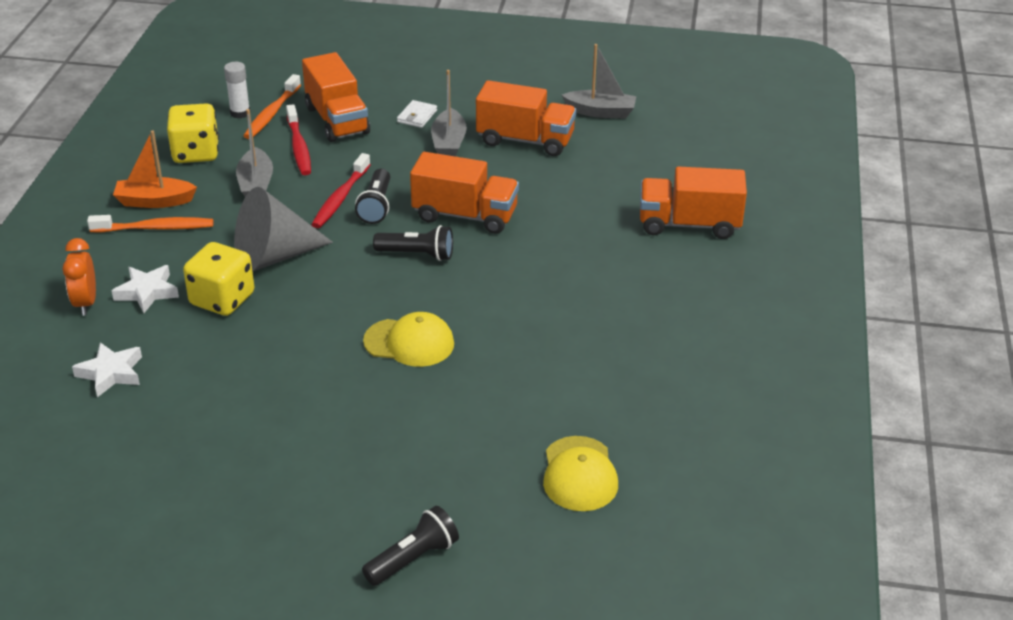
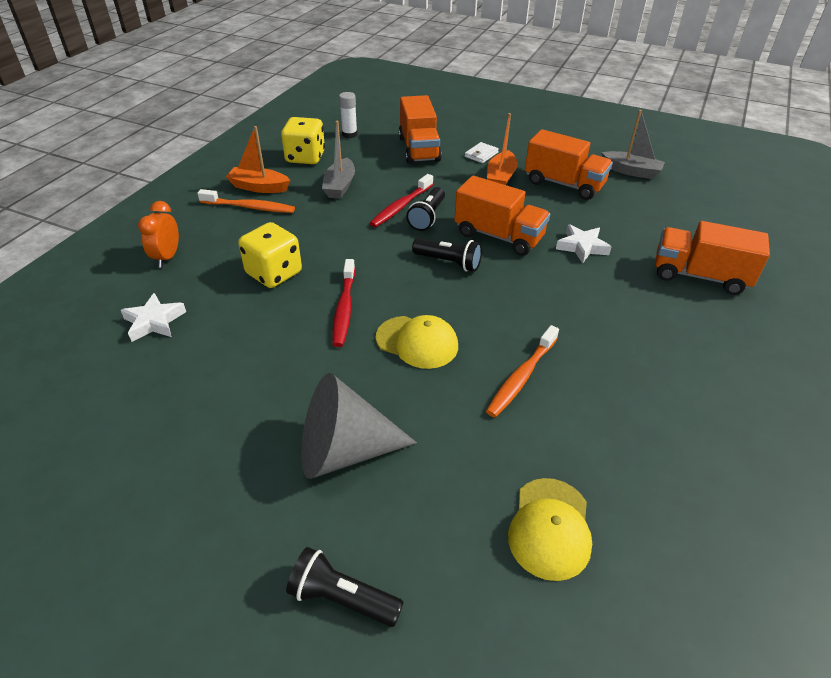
camera: 15 degrees right, 5 degrees up
(147, 292) = (218, 257): white star -> white star (582, 247)
(272, 114) = (372, 138): orange toothbrush -> orange toothbrush (521, 377)
(273, 256) = (330, 244): grey cone -> grey cone (344, 451)
(299, 147) = (383, 164): red toothbrush -> red toothbrush (344, 308)
(413, 559) = (342, 598): black flashlight -> black flashlight turned 135 degrees counterclockwise
(448, 143) = (500, 177): grey boat -> orange boat

